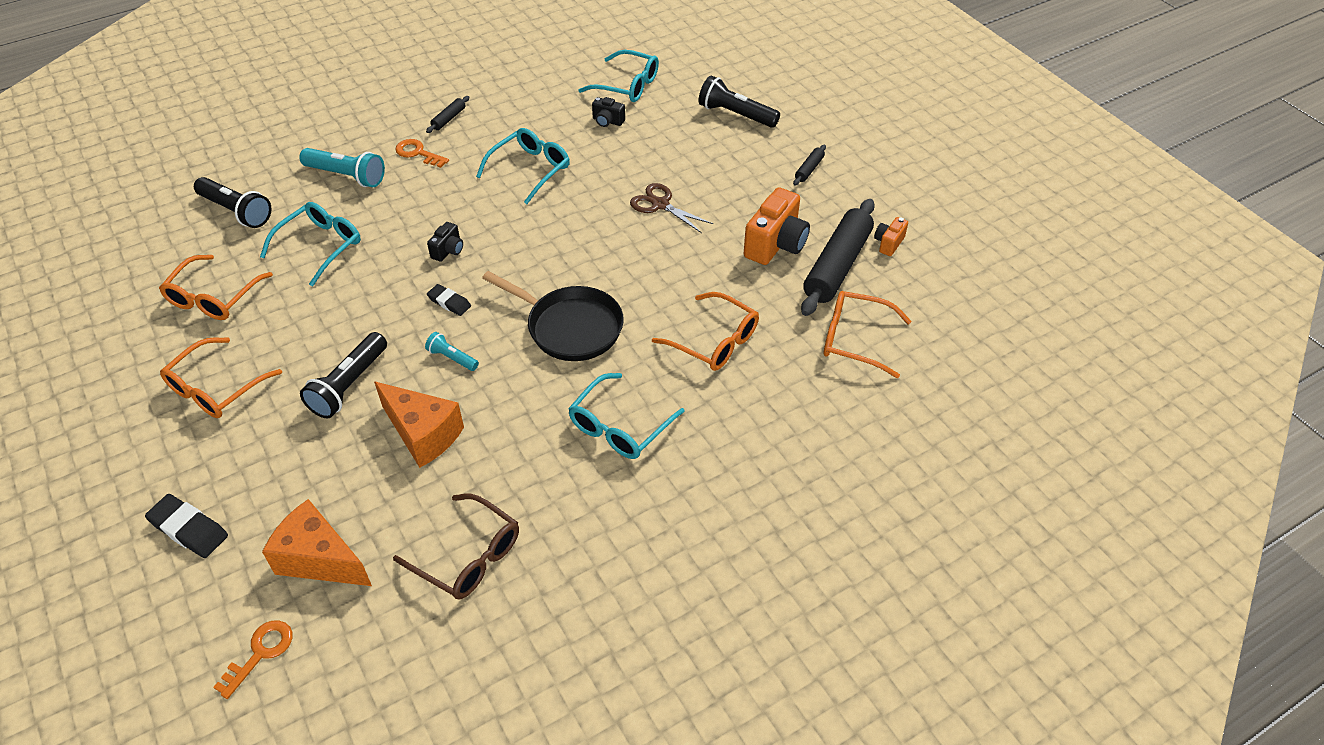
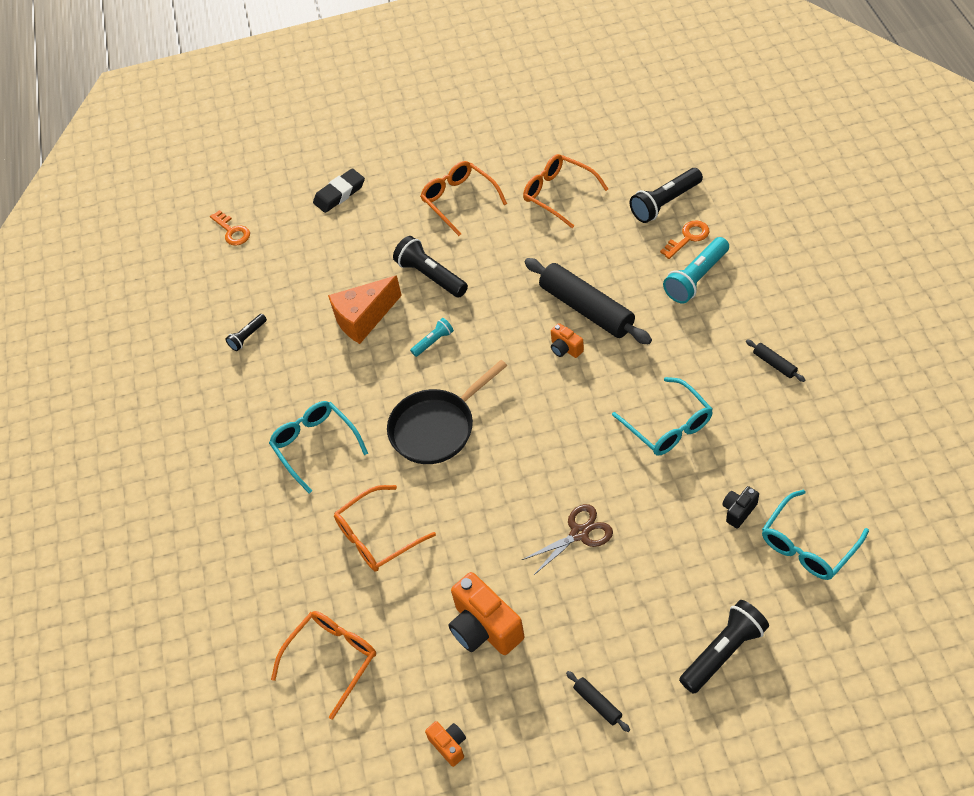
camera: 115 degrees right, 5 degrees up
(320, 247) = (599, 259): turquoise glasses -> none
(320, 559) = (284, 259): orange cheese -> none
(418, 153) = (719, 334): orange key -> orange key (688, 238)
(448, 250) = (565, 348): black camera -> orange camera
(449, 302) = (498, 344): black eraser -> none
(467, 556) = (247, 337): brown glasses -> black flashlight
(837, 266) = (433, 678): black rolling pin -> black rolling pin (586, 309)

